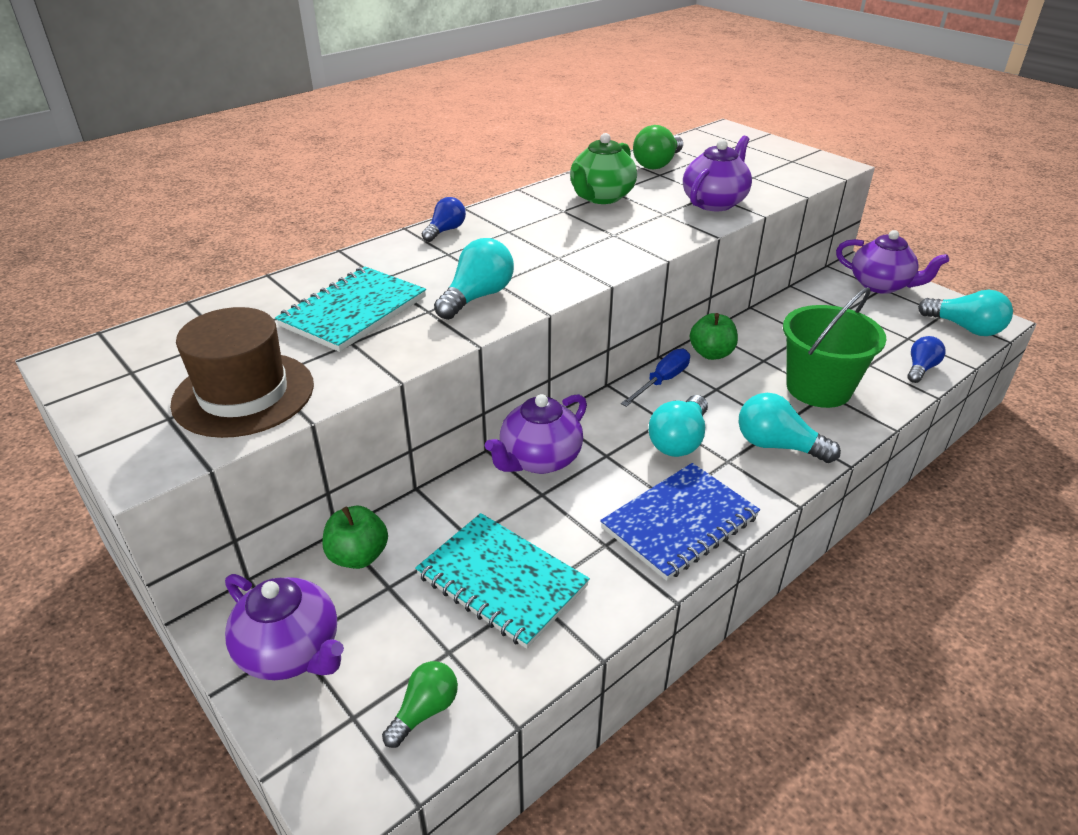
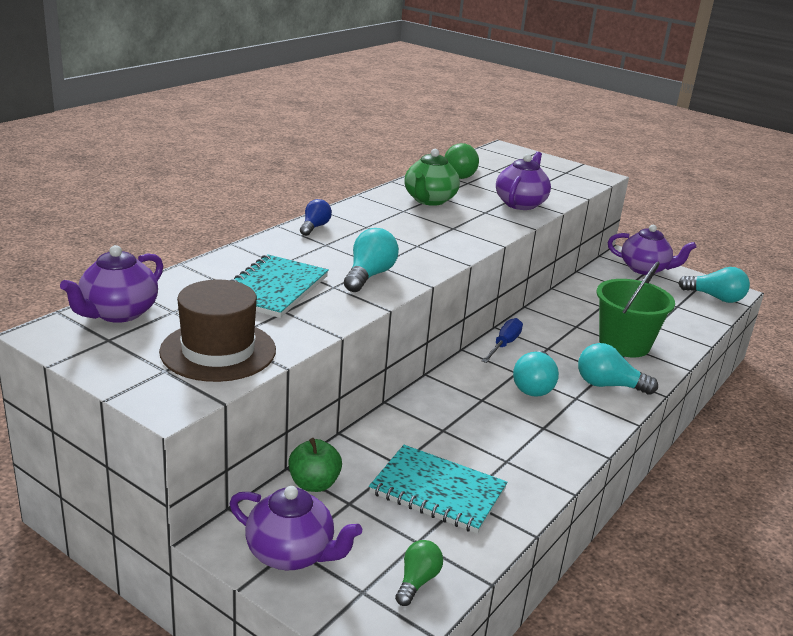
camera: 15 degrees left, 10 degrees down
(539, 460) = (430, 406): purple teapot -> purple teapot (118, 313)
(680, 523) = (556, 442): blue notebook -> none
(711, 353) = (534, 323): green apple -> none
(920, 368) = (693, 327): blue light bulb -> none

